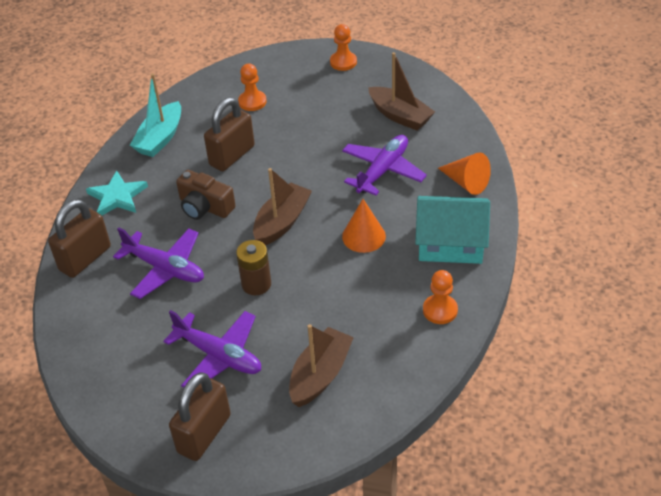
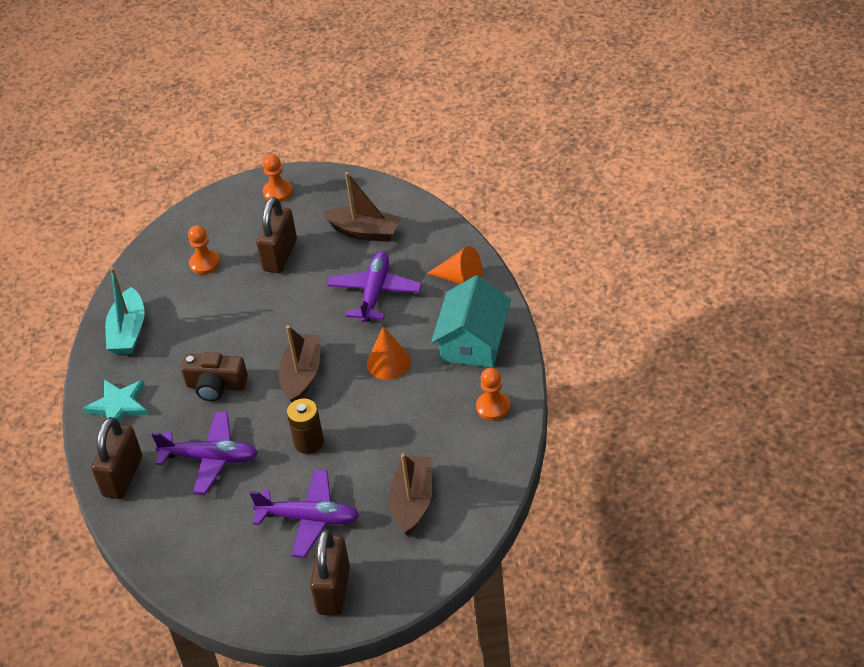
camera: 20 degrees left, 0 degrees up
(232, 156) = (214, 326): brown padlock -> brown padlock (280, 255)
(450, 242) = (473, 341): turquoise house -> turquoise house turned 60 degrees counterclockwise

